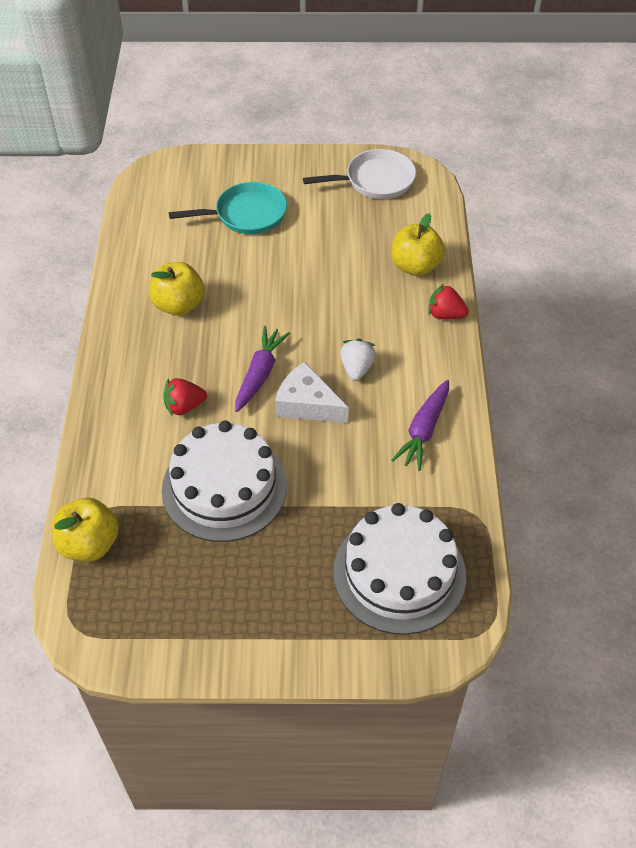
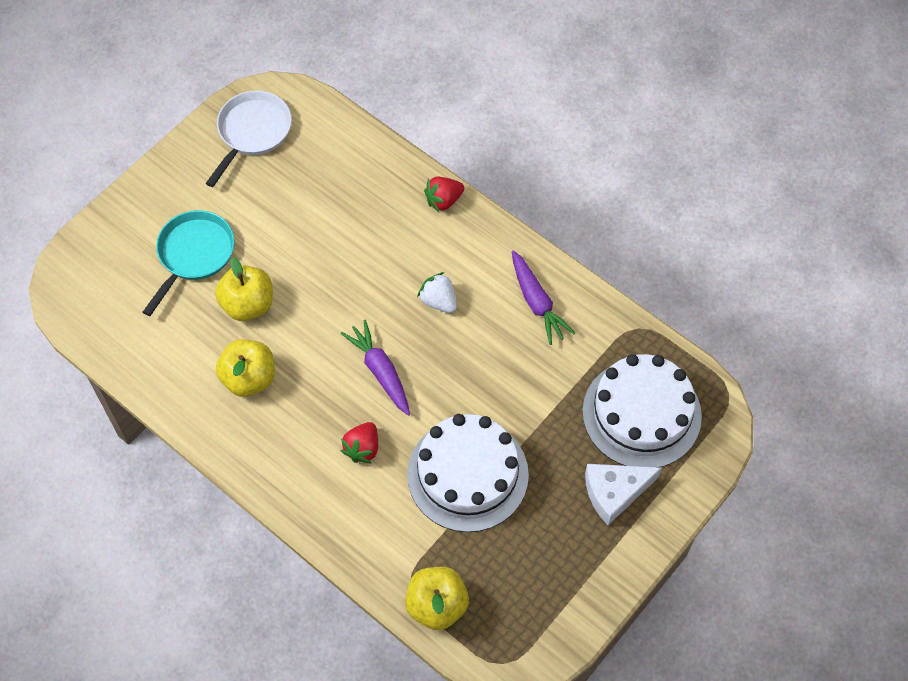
camera: 50 degrees left, 10 degrees up
(307, 404) = (441, 361): white cheese -> white cheese (615, 492)
(415, 266) = (375, 180): yellow apple -> yellow apple (248, 304)

